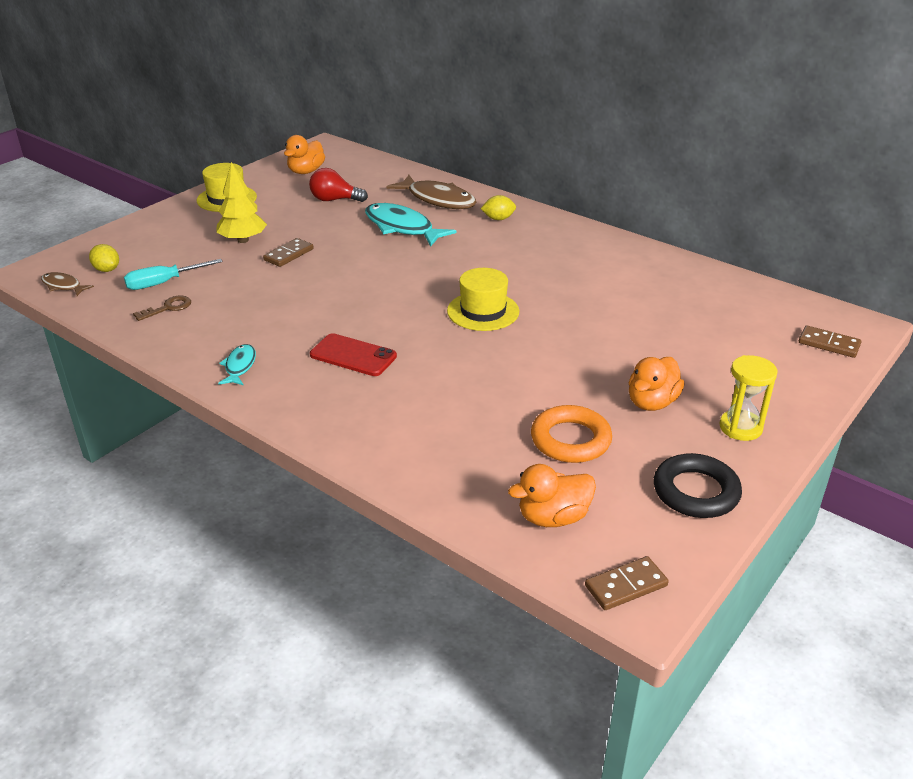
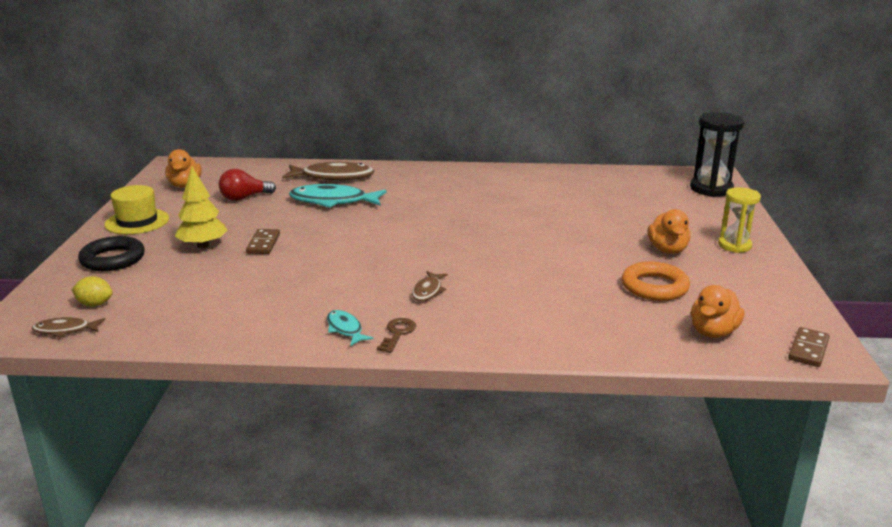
camera: 35 degrees left, 10 degrees down
(163, 283) = (173, 296): turquoise screwdriver -> none
(168, 308) = (209, 312): brown key -> brown key (397, 333)
(353, 355) = (428, 291): red phone -> brown fish
(483, 311) = (479, 234): yellow hat -> none
(498, 219) = (400, 177): yellow lemon -> none
(696, 492) = (764, 286): black ring -> black ring (113, 259)
(829, 344) = (711, 189): brown domino -> black hourglass

